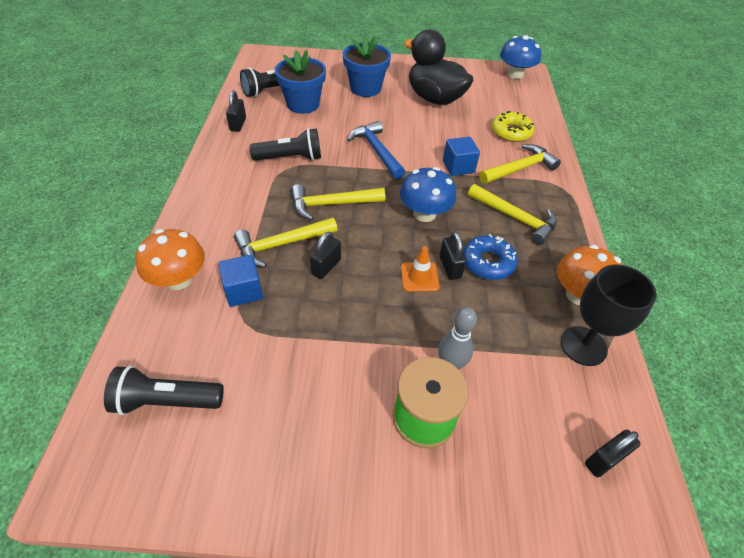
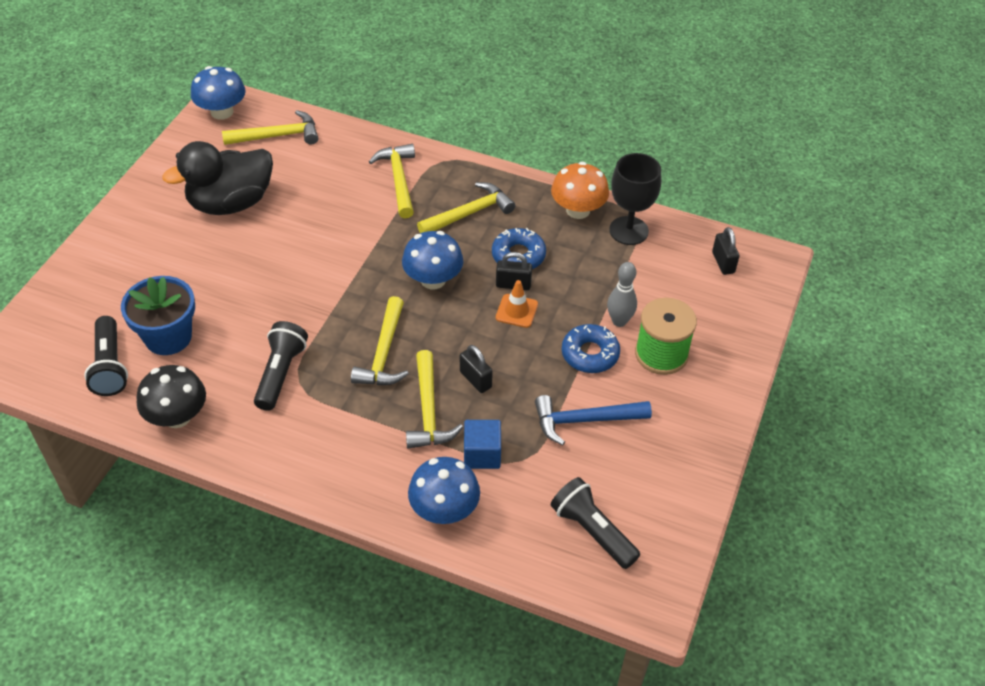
camera: 70 degrees left, 0 degrees up
(167, 401) = (592, 531): black flashlight -> black flashlight turned 120 degrees clockwise
(179, 279) = (444, 509): orange mushroom -> blue mushroom
(238, 124) = (177, 416): black padlock -> black mushroom
(365, 88) = (168, 263): blue flower pot -> none
(376, 151) = (308, 289): blue hammer -> blue hammer (584, 420)
(393, 348) = (590, 354): none -> blue donut
(458, 167) = (372, 227): blue cube -> none
(511, 132) = (334, 162): yellow donut -> none
(514, 101) = (278, 136): none -> yellow hammer

